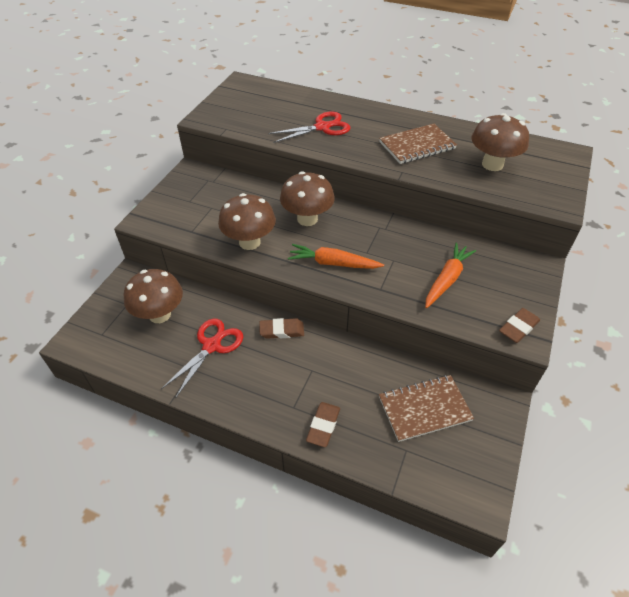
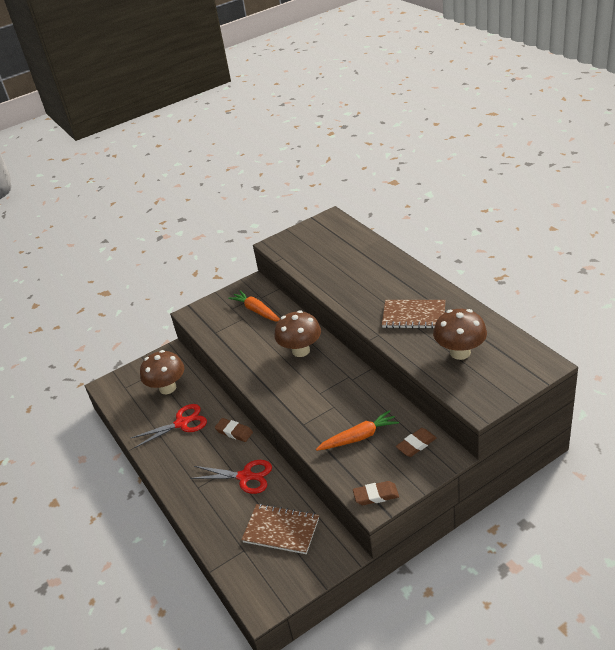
camera: 40 degrees right, 10 degrees down
(249, 242) = (245, 354): brown mushroom -> none
(322, 127) = (354, 277): red scissors -> red scissors (245, 477)
(323, 426) = (205, 508): brown eraser -> brown eraser (416, 444)
(333, 263) = (287, 392): orange carrot -> orange carrot (257, 311)

